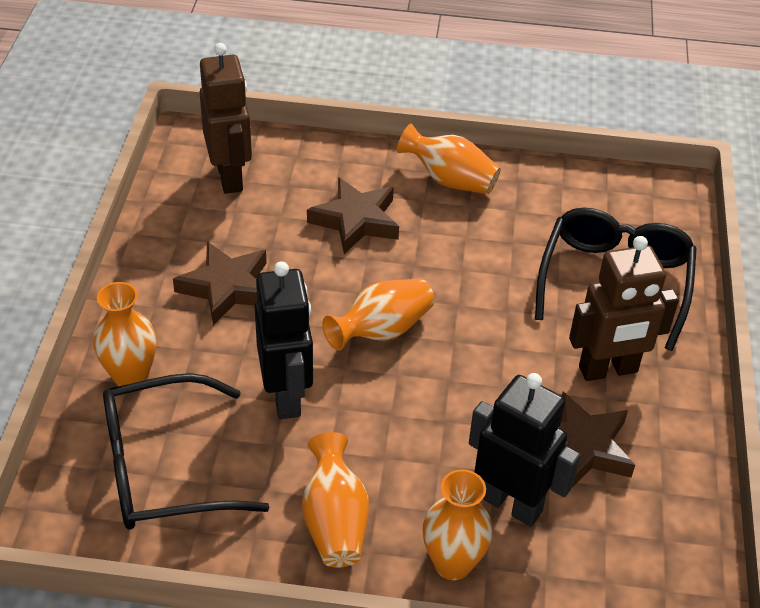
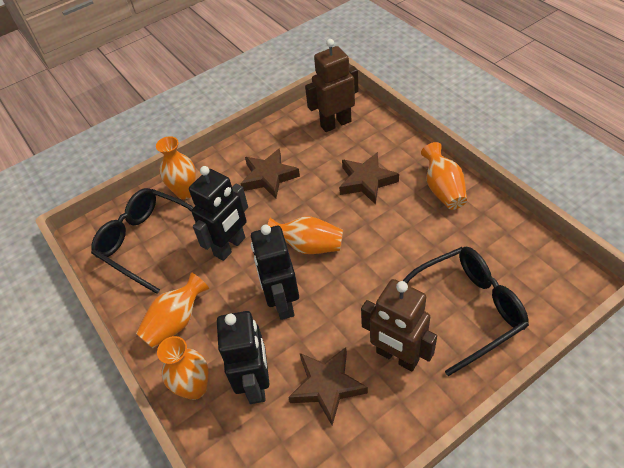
camera: 55 degrees right, 5 degrees up
(230, 177) = (335, 123): brown robot -> brown robot turned 150 degrees counterclockwise
(431, 408) = (282, 303): none -> black robot

